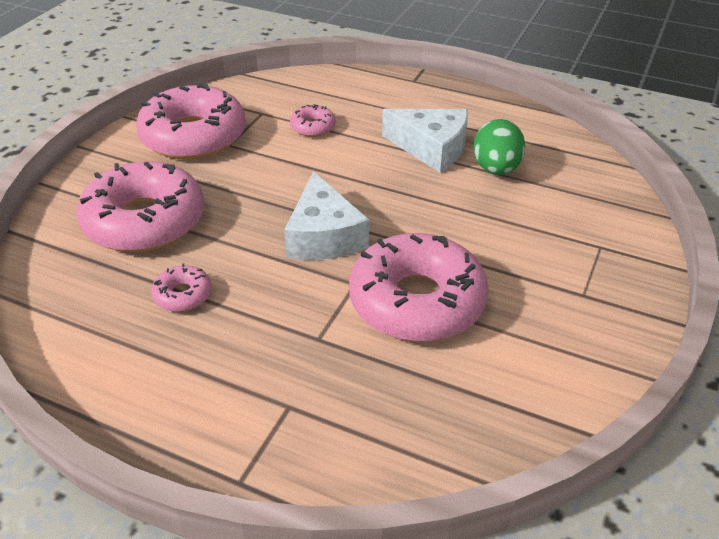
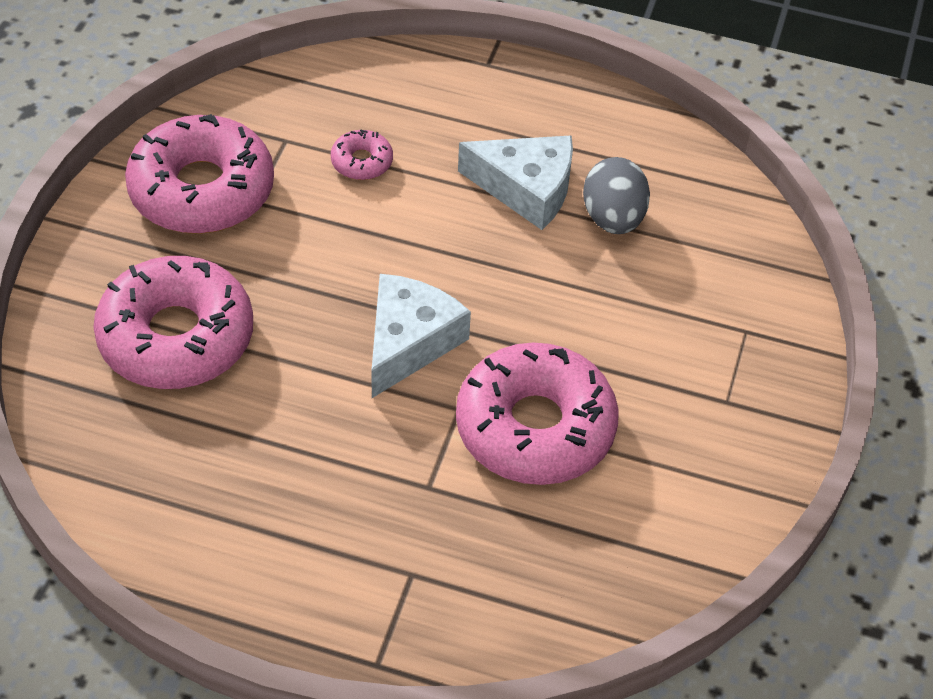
camera: 10 degrees left, 10 degrees up
(183, 295) = (255, 442): pink donut -> none
(324, 236) = (409, 342): white cheese -> white cheese turned 135 degrees counterclockwise
(496, 169) = (613, 218): green egg -> grey egg

